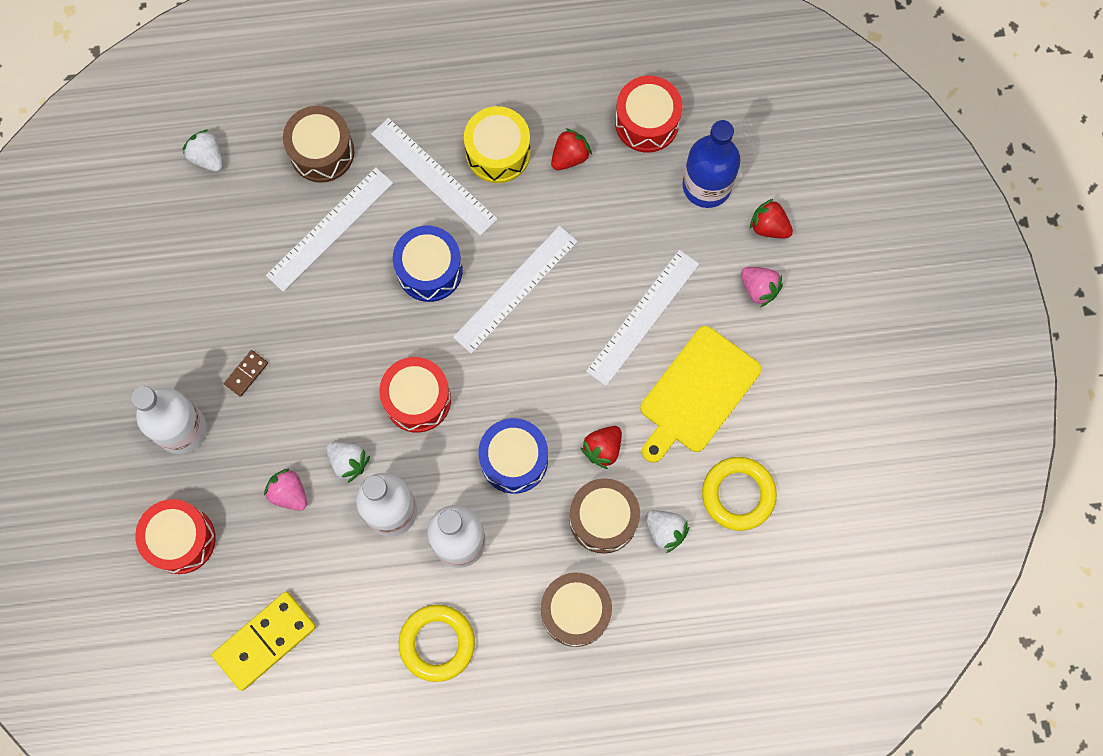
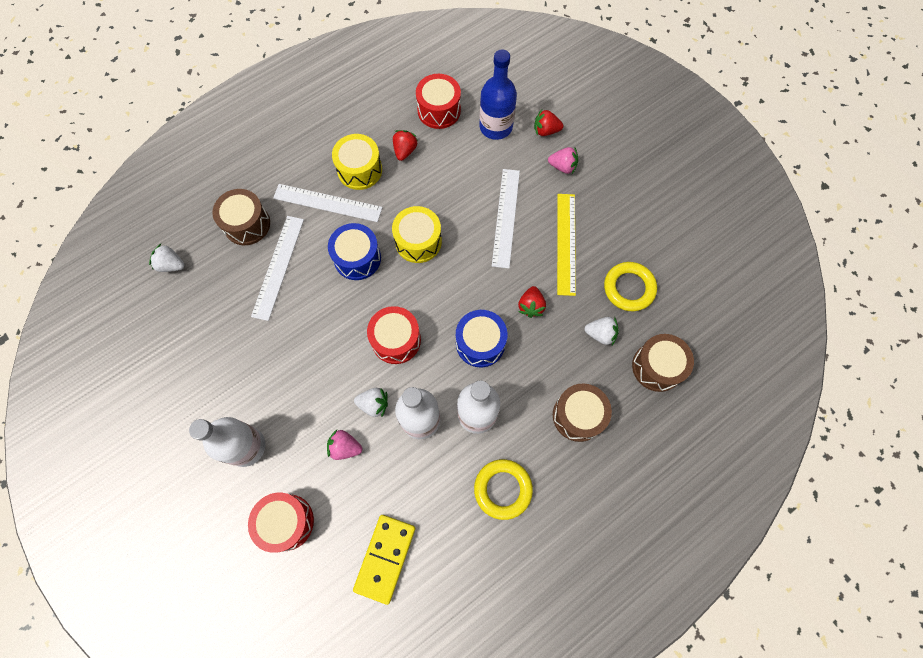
camera: 30 degrees left, 5 degrees down
(246, 374) = (272, 385): brown domino -> none
(515, 289) = (418, 241): white ruler -> yellow drum
(603, 519) = (558, 348): brown drum -> brown drum (657, 367)
(697, 393) = (566, 243): yellow cutting board -> yellow ruler

